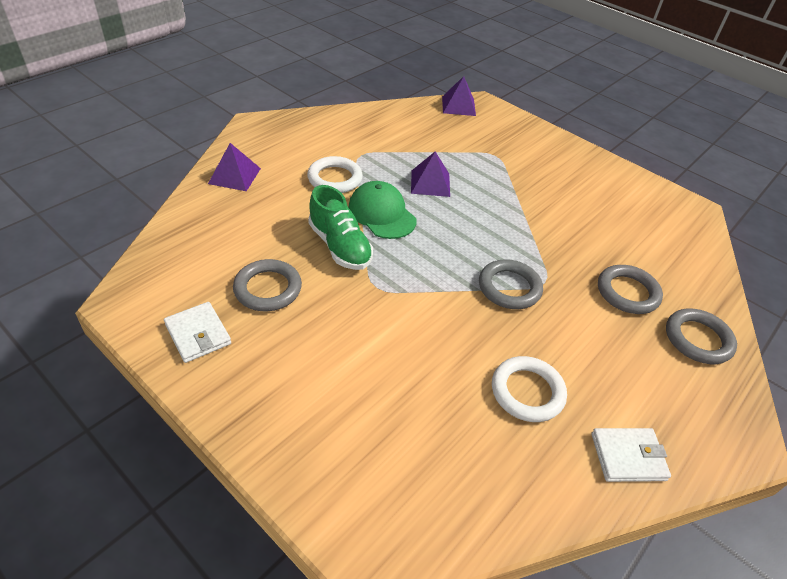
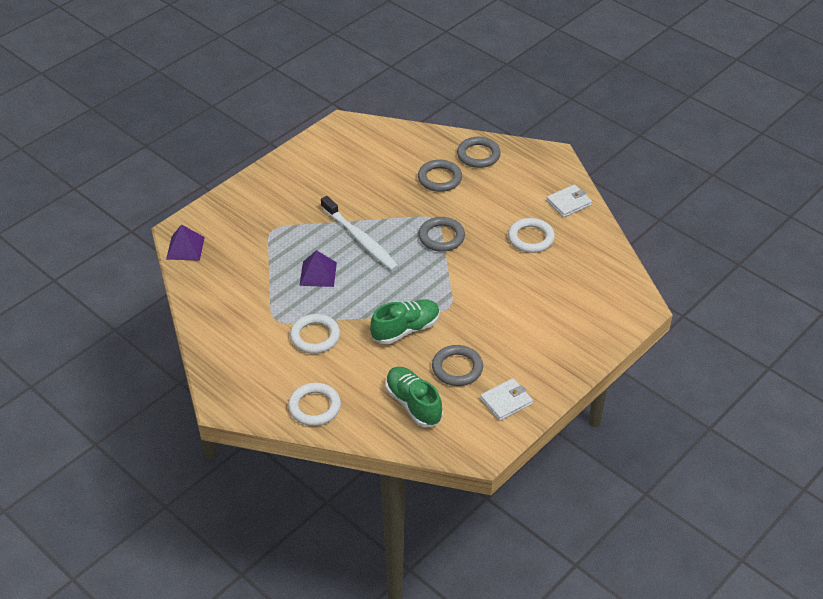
camera: 85 degrees left, 0 degrees up
(218, 247) = (413, 404): none -> green shoe
(234, 176) = (314, 407): purple pyramid -> white ring
(382, 214) = (363, 305): green cap -> none
(490, 216) = (361, 240): none -> white toothbrush
(628, 456) = (568, 203): white wallet -> white wallet turned 60 degrees clockwise

